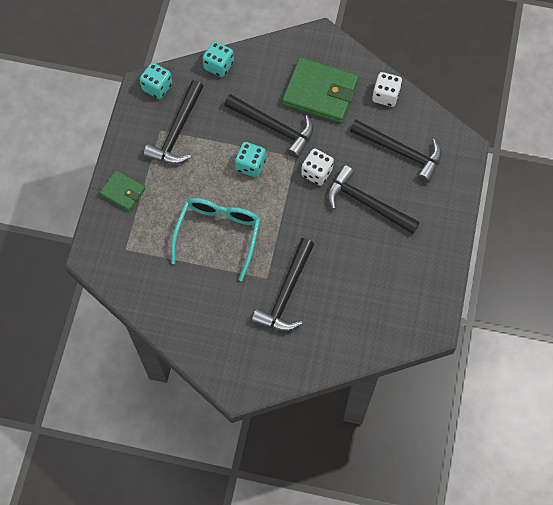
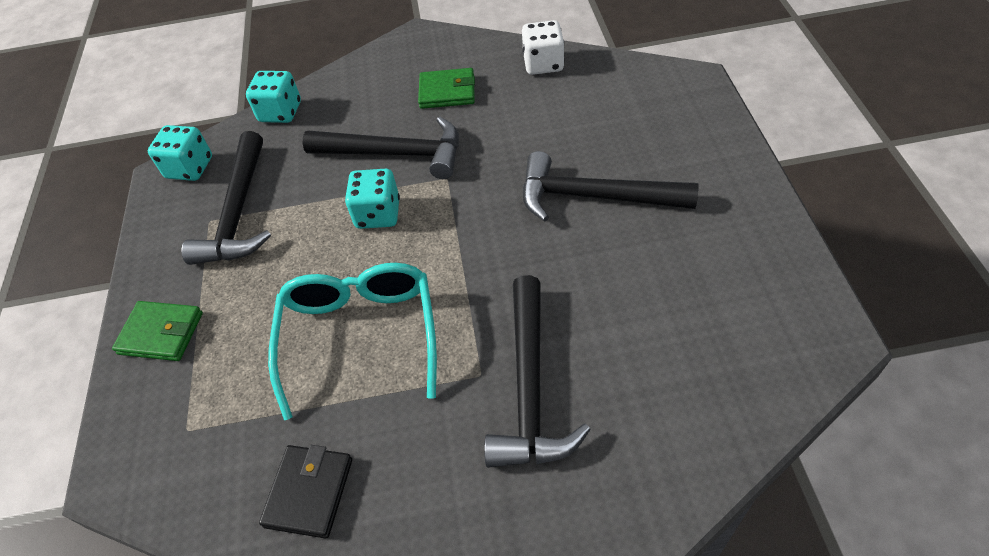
camera: 15 degrees left, 15 degrees down
(173, 300) = (309, 492): none -> black wallet
(316, 172) = (491, 186): white dice -> none
(320, 93) = (447, 92): green wallet -> green wallet, size x0.54
(400, 151) = (605, 116): black hammer -> none

